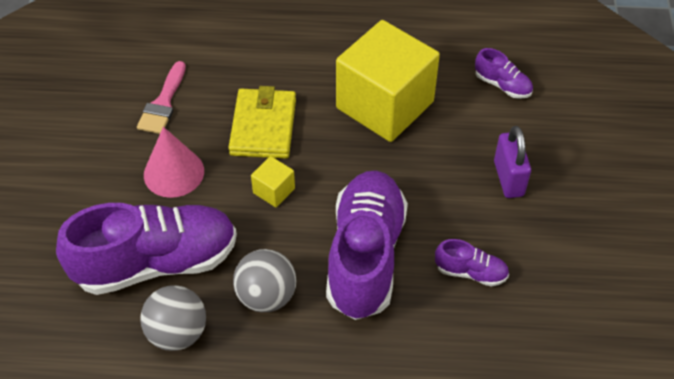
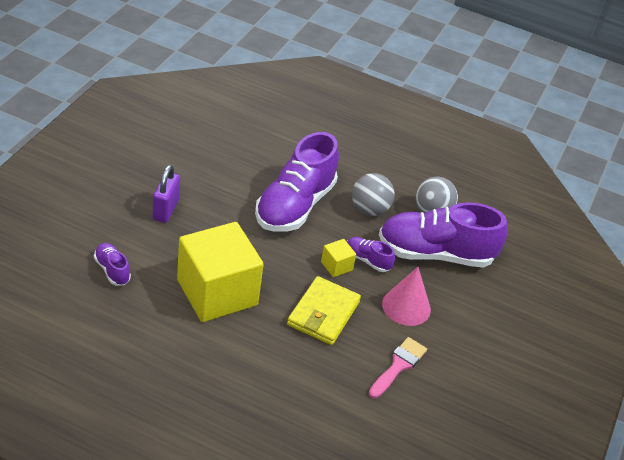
camera: 165 degrees left, 10 degrees down
(470, 272) = (234, 173): purple shoe -> purple shoe (367, 260)

